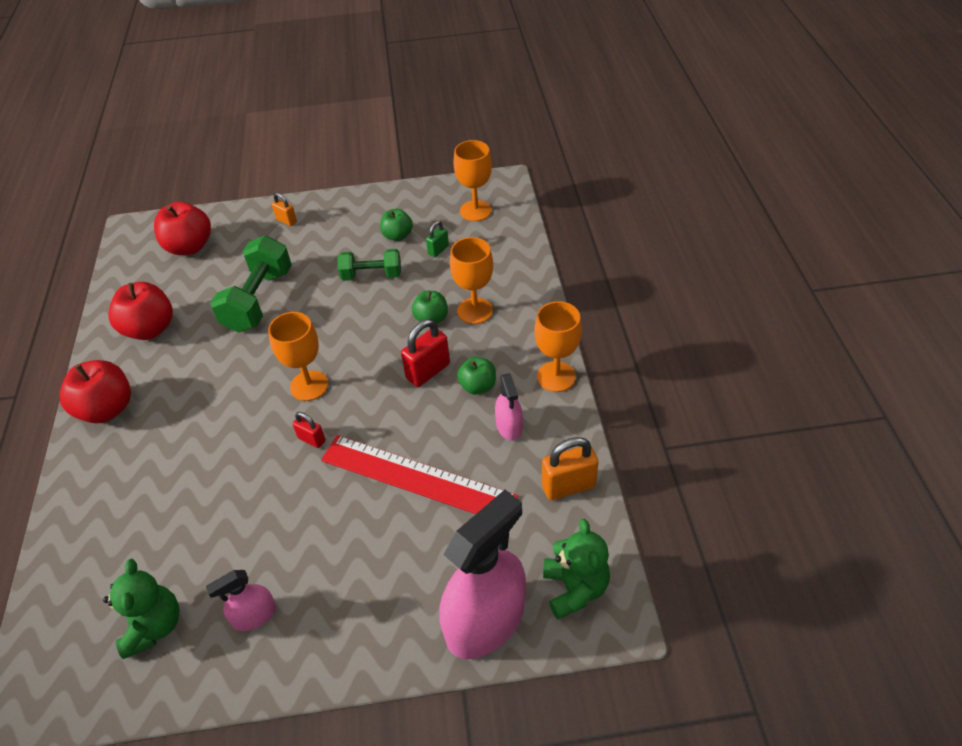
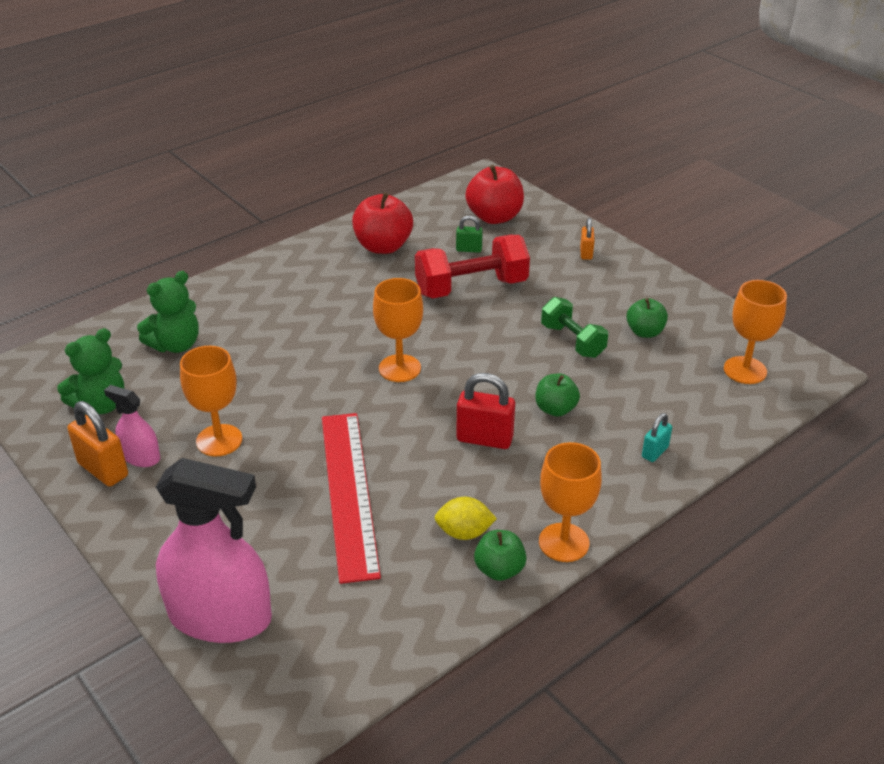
camera: 55 degrees right, 10 degrees down
(107, 409) = (283, 270): red apple -> none
(258, 300) = (471, 287): green dumbbell -> red dumbbell
(311, 439) = (340, 400): red padlock -> none
(438, 250) = (655, 370): green padlock -> green padlock (469, 249)
(475, 311) = (597, 436): orange goblet -> orange goblet (219, 440)
(478, 386) = (497, 485): green apple -> green apple (499, 570)
(509, 426) = (464, 532): pink spray bottle -> yellow lemon
(512, 291) = (655, 452): none -> turquoise padlock
(568, 486) = (422, 616): orange padlock -> orange padlock (103, 470)
(575, 588) = (298, 675): green teddy bear -> green teddy bear (176, 345)

